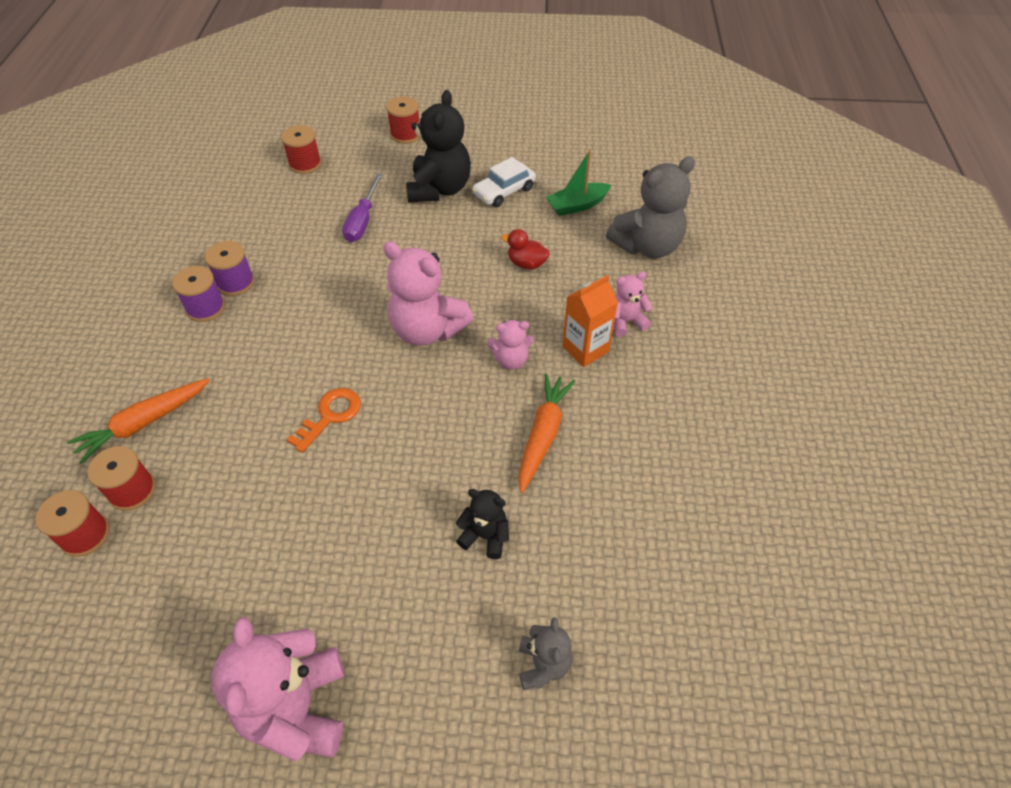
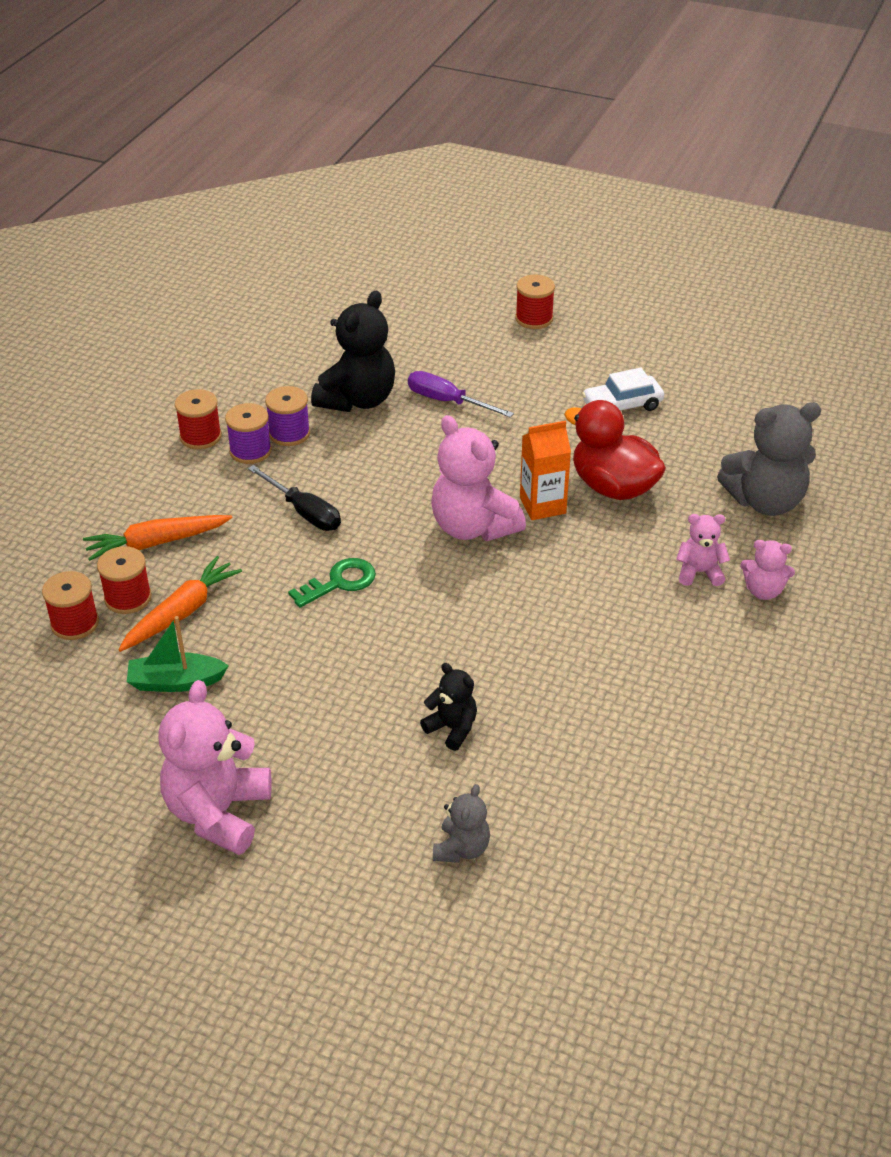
camera: 20 degrees right, 10 degrees down
(274, 355) = (304, 512): none -> black screwdriver
(305, 164) = (407, 327): red spool -> red spool (200, 437)
(330, 416) = (339, 582): orange key -> green key
(362, 221) = (447, 401): purple screwdriver -> purple screwdriver turned 90 degrees clockwise
(439, 189) = (548, 387): black teddy bear -> black teddy bear (357, 400)
(511, 360) = (551, 578): pink teddy bear -> pink teddy bear (763, 591)
(526, 263) = (613, 487): red duck -> red duck, size x1.97
(543, 435) = (553, 656): orange carrot -> orange carrot (181, 613)
(577, 205) = (702, 439): green boat -> green boat (176, 682)
(585, 349) = (639, 588): orange carton -> orange carton (542, 505)

